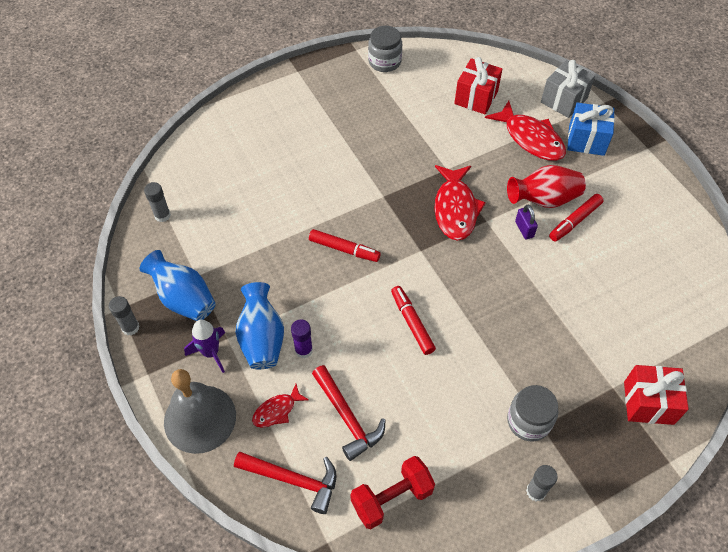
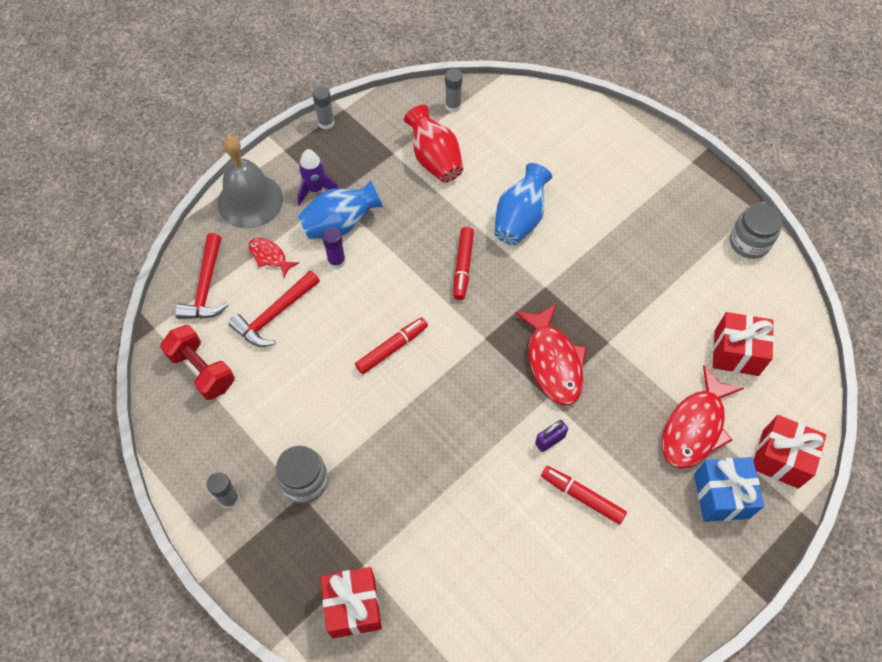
camera: 75 degrees right, 5 degrees up
(184, 299) = (366, 151): blue vase -> blue vase (520, 219)
(455, 209) = (553, 362): red fish -> red fish turned 90 degrees counterclockwise
(544, 200) = (602, 456): red vase -> red vase (435, 159)
(564, 100) = (780, 459): grey gift -> red gift

